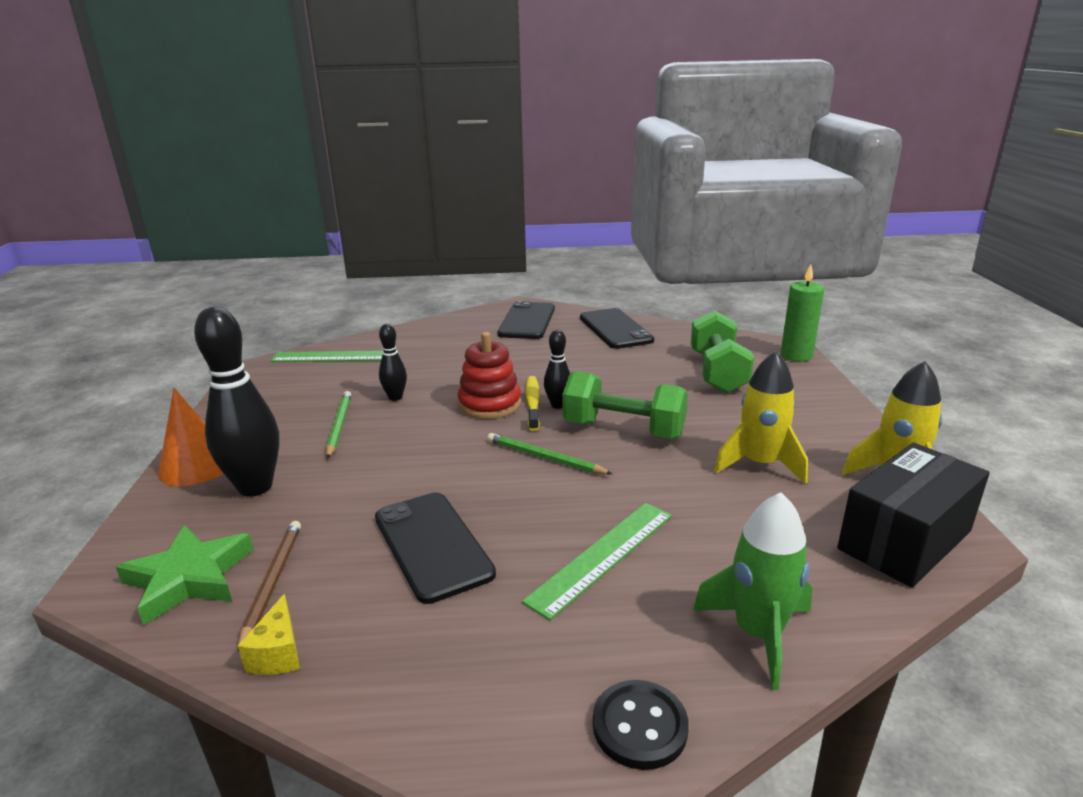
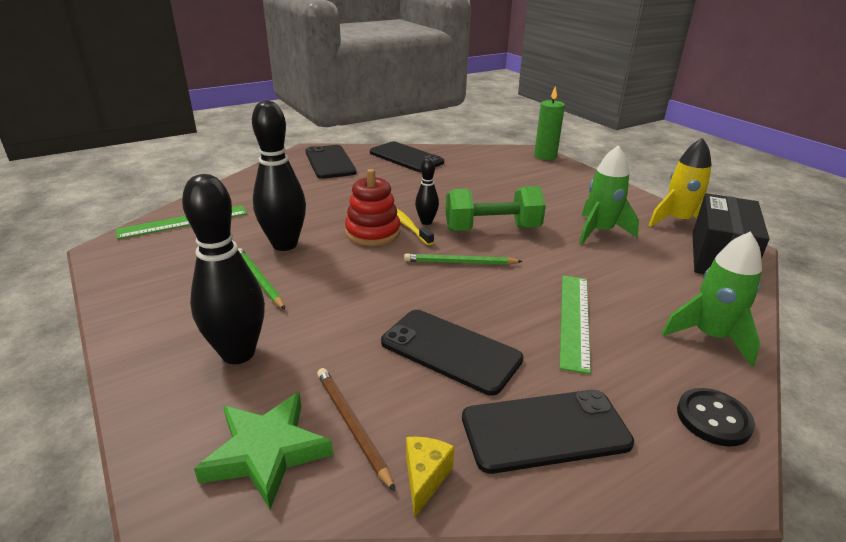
camera: 30 degrees left, 5 degrees up
(196, 466) = (150, 353): orange cone -> none
(278, 653) = (425, 479): yellow cheese -> yellow cheese turned 135 degrees counterclockwise
(395, 397) = (285, 244): black bowling pin -> black bowling pin, size x1.96
(434, 658) = (545, 430): none -> black phone
(717, 372) = (510, 176): green dumbbell -> none
(759, 464) = (599, 232): yellow rocket -> green rocket

